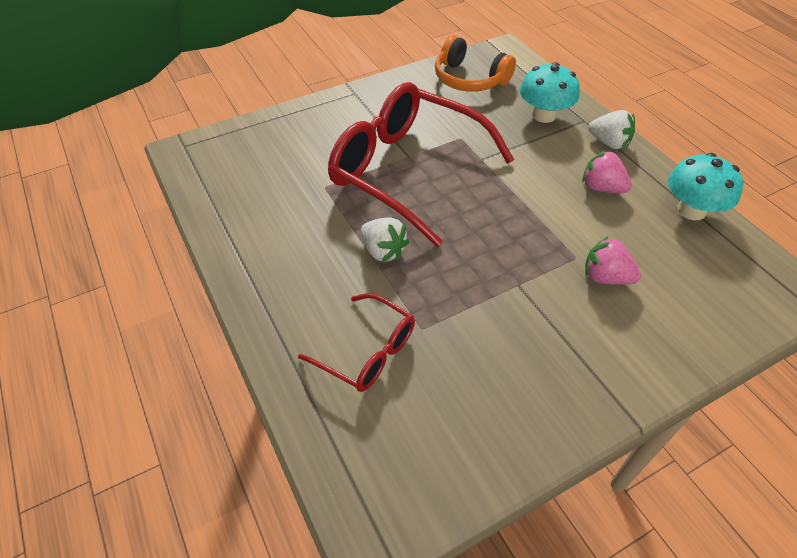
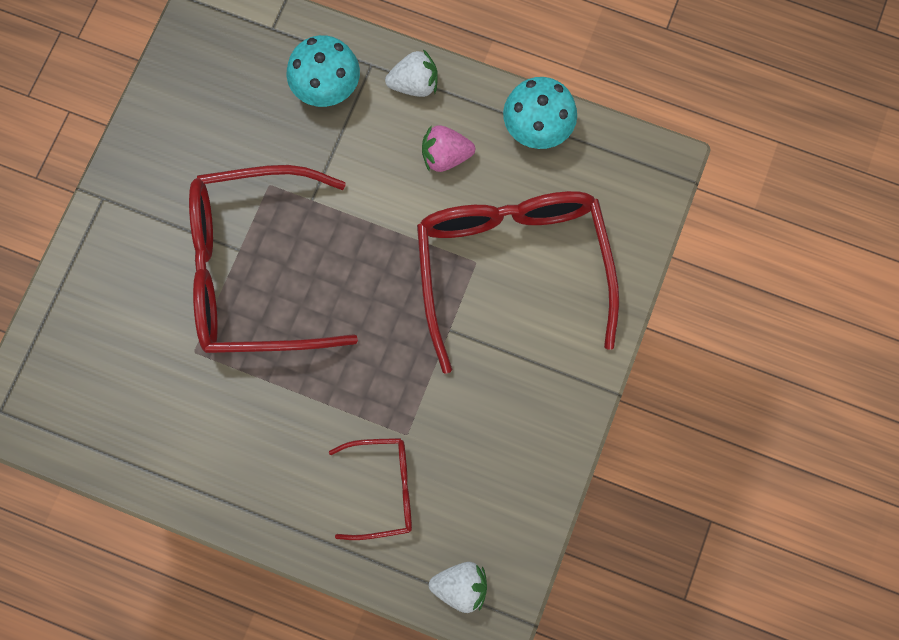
camera: 40 degrees left, 25 degrees up
(383, 251) = (312, 383): white strawberry -> white strawberry (460, 587)
(469, 79) = (208, 83): orange headphones -> none
(605, 277) = (512, 266): pink strawberry -> red glasses

